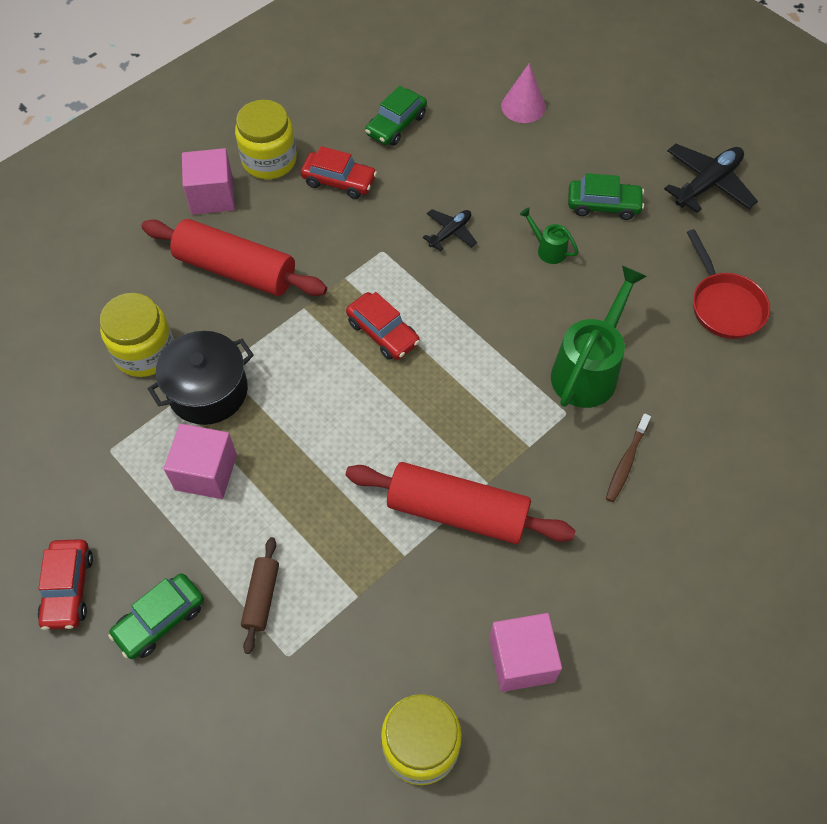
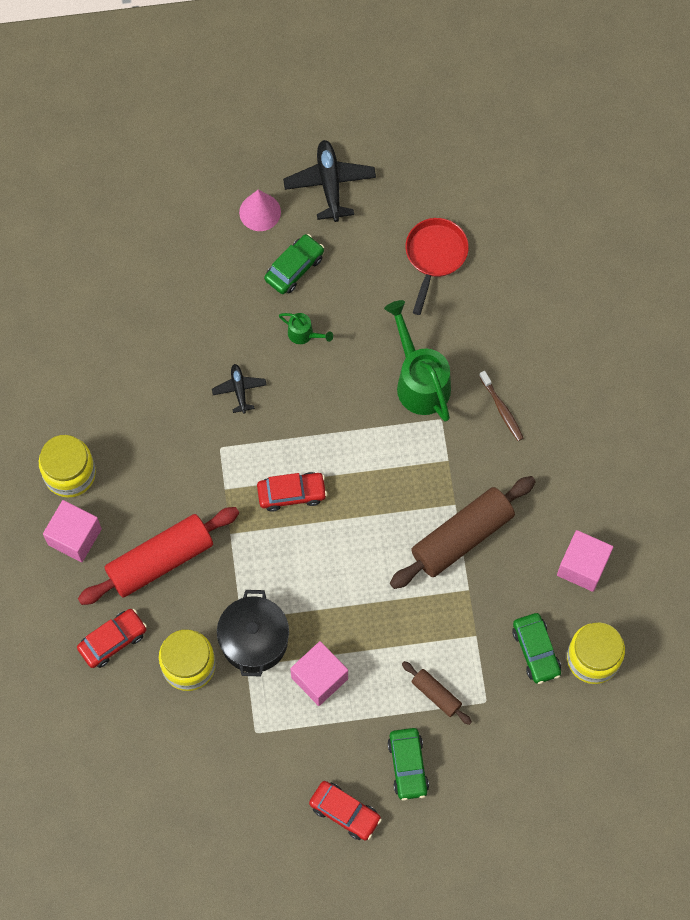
camera: 55 degrees left, 10 degrees up
(339, 181) = (130, 436): red car -> red car (113, 640)
(396, 125) = (106, 358): green car -> green car (536, 651)
(457, 511) = (462, 537): red rolling pin -> brown rolling pin
(523, 106) = (159, 253): pink cone -> pink cone (260, 212)
(548, 249) = (304, 334): green watering can -> green watering can turned 135 degrees counterclockwise
(724, 305) = (435, 256): red pan -> red pan turned 90 degrees counterclockwise

